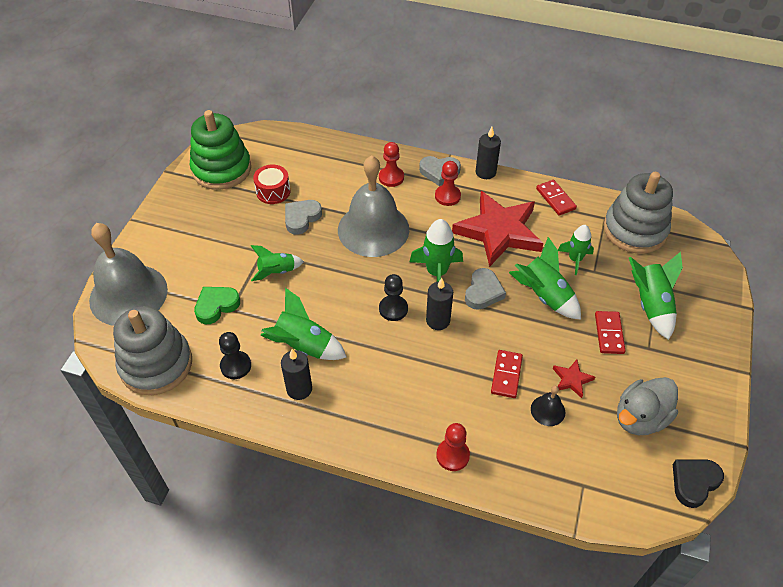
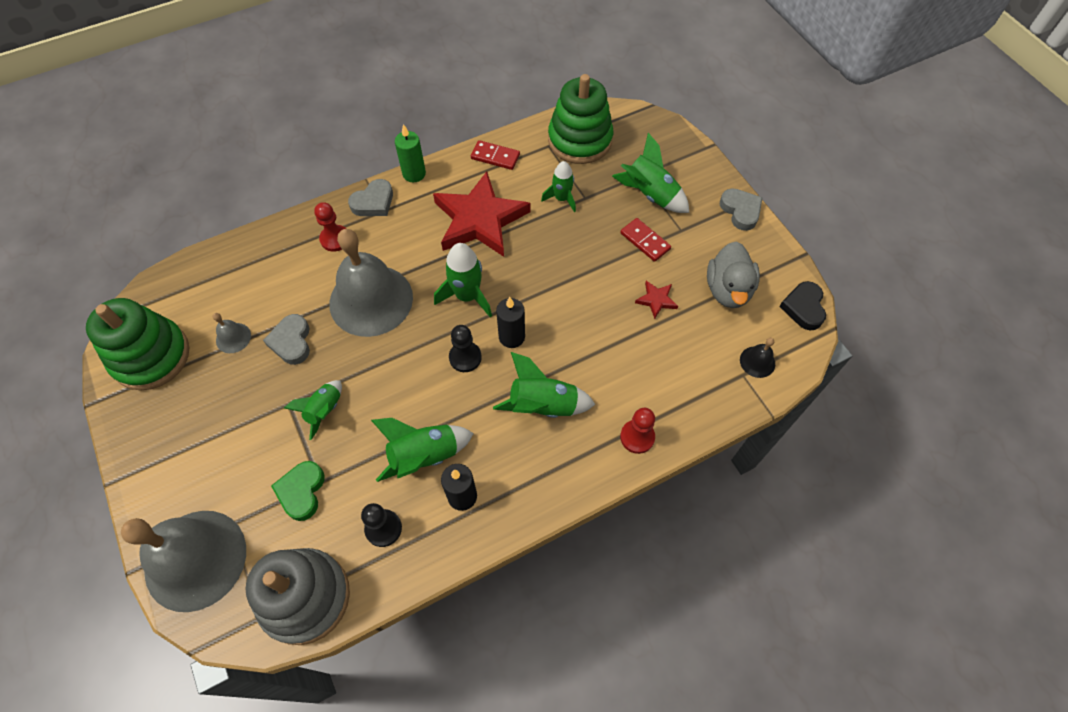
camera: 45 degrees left, 10 degrees up
(273, 191) = (233, 338): red drum -> grey bell
(447, 196) = (404, 220): red pawn -> none
(483, 292) = (521, 282): grey heart -> grey heart (740, 211)
(485, 172) = (414, 174): black candle -> green candle
(506, 375) = (609, 337): red domino -> none
(544, 295) = (569, 248): green rocket -> green rocket (543, 405)
(548, 410) = (664, 339): black bell -> black bell (757, 361)
(635, 230) = (580, 140): grey stacking toy -> green stacking toy

